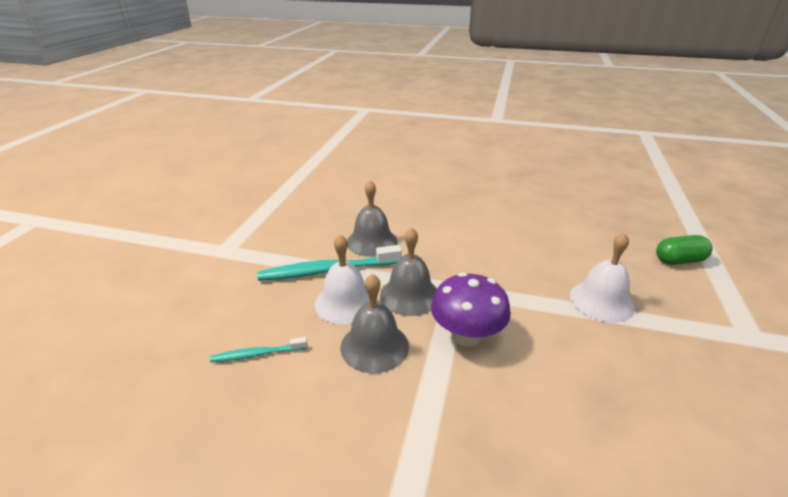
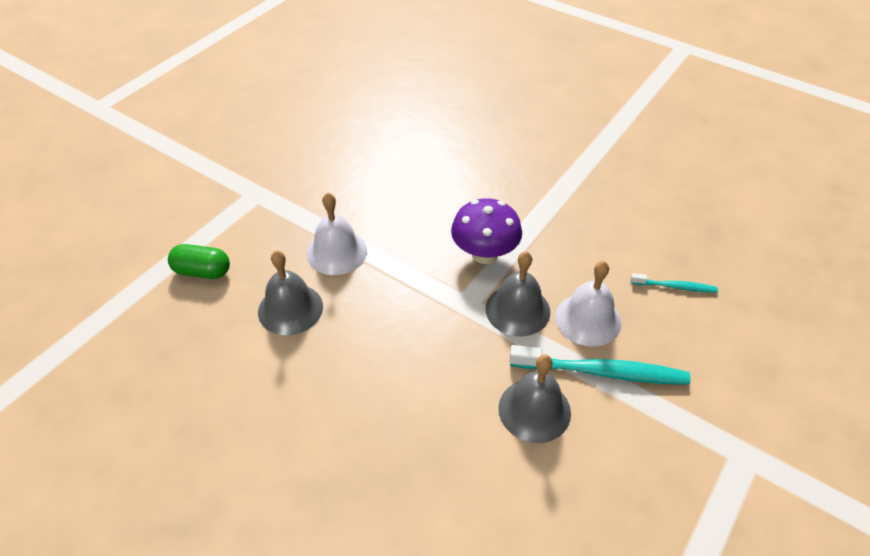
camera: 160 degrees left, 15 degrees up
(374, 346) = (569, 267): grey bell -> grey bell (290, 309)

